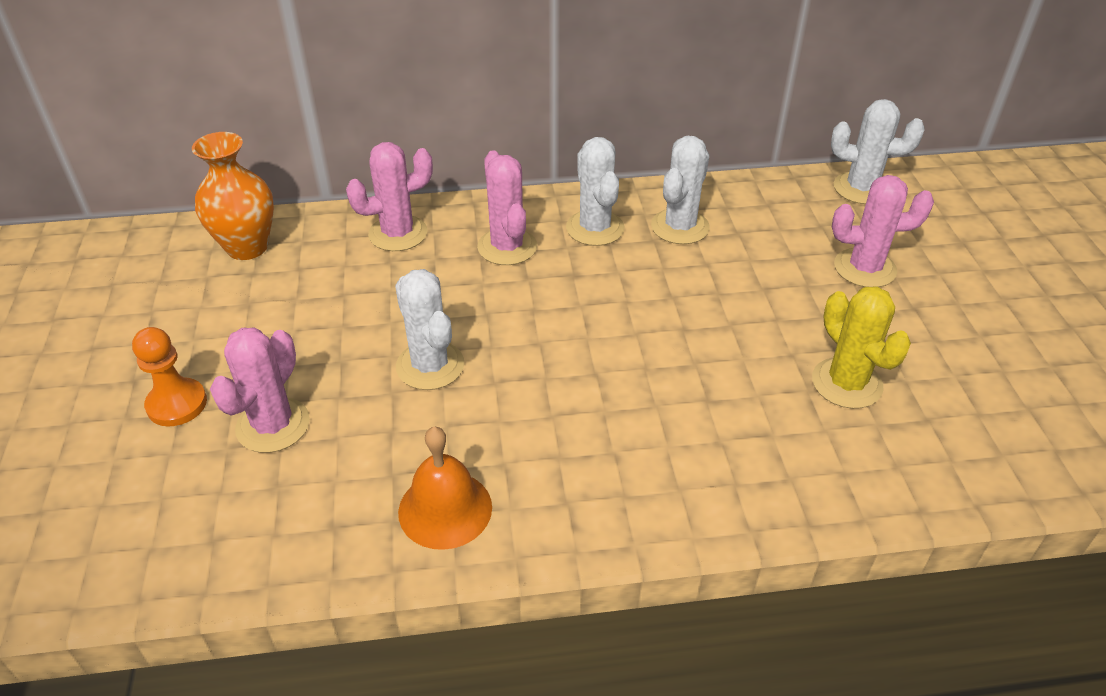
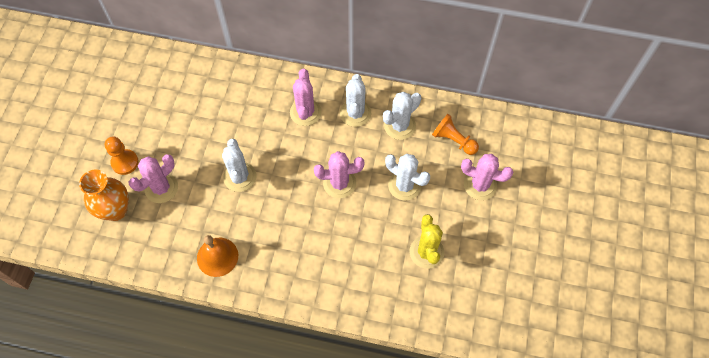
camera: 20 degrees right, 20 degrees up
(247, 247) = (181, 73): orange vase -> orange vase (116, 210)
(398, 233) = (255, 86): pink cactus -> pink cactus (339, 183)
(779, 224) = (453, 140): none -> orange pawn
(861, 188) = (514, 128): white cactus -> white cactus (404, 185)

